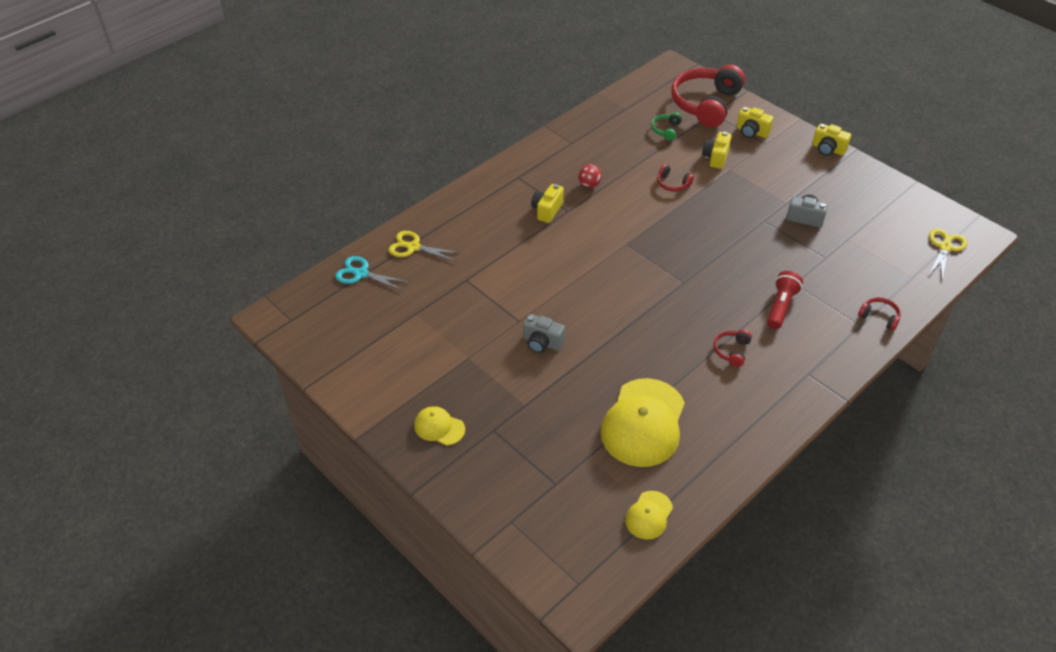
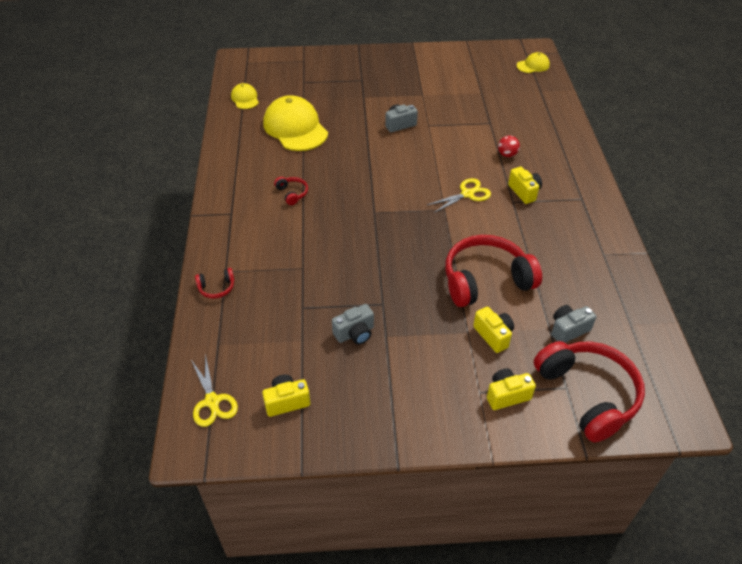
camera: 130 degrees right, 0 degrees up
(361, 274) = (541, 89): turquoise scissors -> none
(413, 247) = (546, 117): yellow scissors -> yellow scissors (467, 194)
(439, 427) = (386, 66): yellow cap -> yellow cap (533, 65)
(589, 185) = (533, 231): red ball -> red ball (507, 154)
(666, 130) = (568, 330): green headphones -> grey camera
(672, 184) = (486, 280): red headphones -> red headphones, size x2.36
(781, 306) = (293, 243): red flashlight -> none
(828, 149) = (420, 438): yellow camera -> yellow camera (286, 401)

